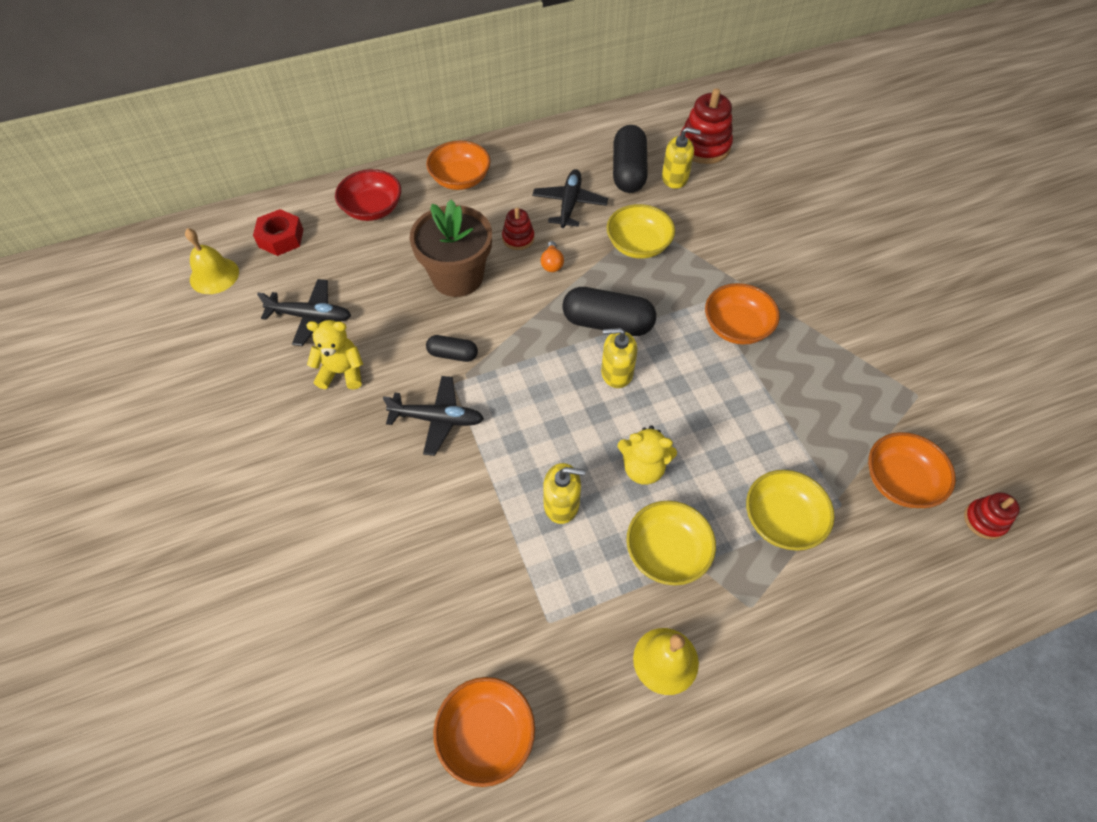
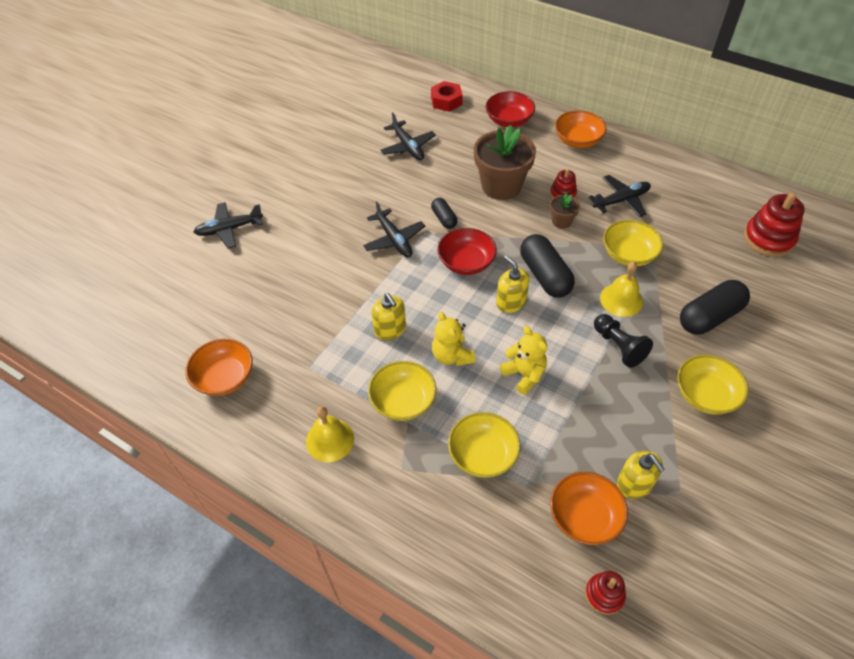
camera: 55 degrees right, 5 degrees down
(214, 275) = (395, 95): yellow bell -> yellow bell (621, 299)
(242, 589) = (229, 229): none -> black plane
(342, 372) = (385, 182): yellow teddy bear -> yellow teddy bear (524, 375)
(532, 375) = (466, 262): none -> red bowl
(552, 263) = (561, 221): orange light bulb -> brown flower pot
(628, 172) = (688, 212): black capsule -> black capsule (709, 317)
(675, 178) = (715, 240): yellow soap dispenser -> yellow soap dispenser (634, 484)
(736, 327) = (618, 346): orange bowl -> black pawn
(832, 305) = (705, 395): none -> yellow bowl

